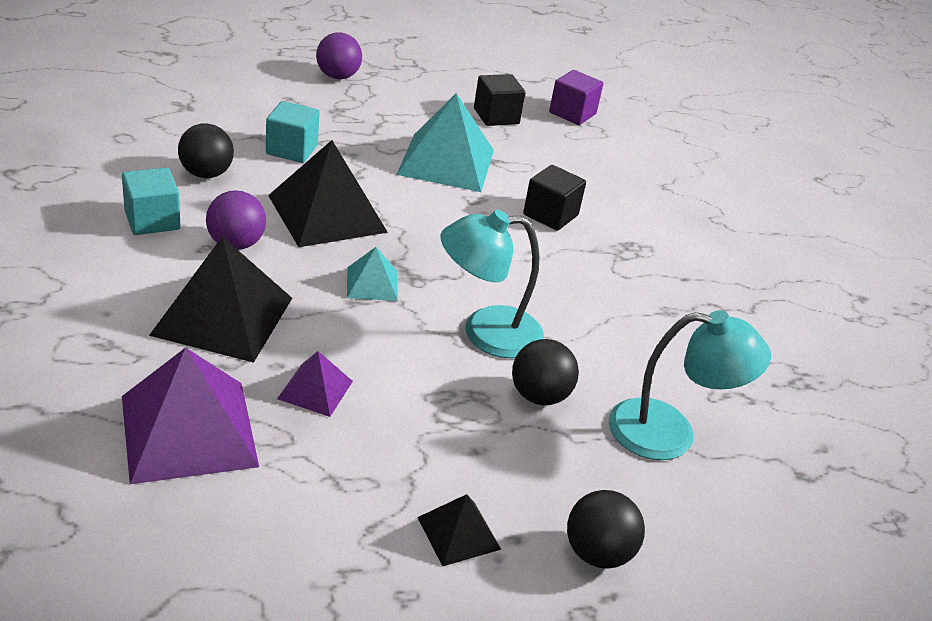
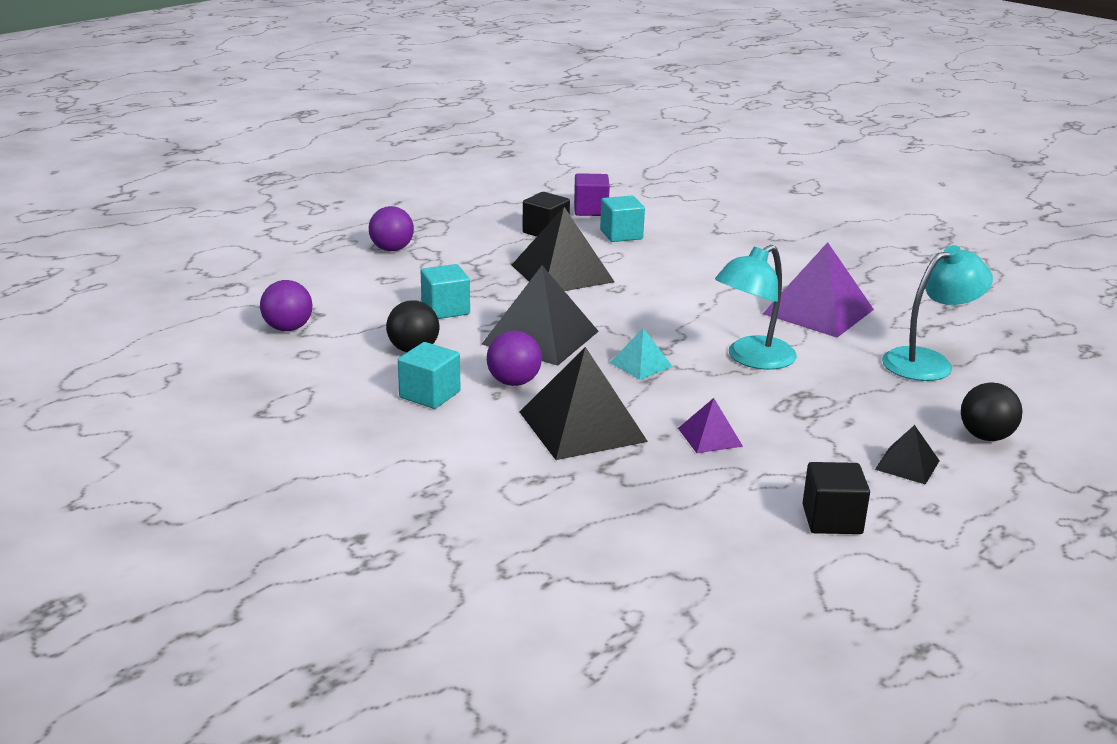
camera: 30 degrees left, 10 degrees down
(145, 109) = (288, 328): none -> purple ball
(188, 431) = (676, 496): purple pyramid -> purple pyramid (818, 311)
(446, 162) = (562, 273): turquoise pyramid -> black pyramid
(539, 396) = (835, 377): black ball -> none
(550, 215) = (679, 277): black cube -> black cube (832, 519)
(563, 149) = (621, 234): none -> turquoise cube

